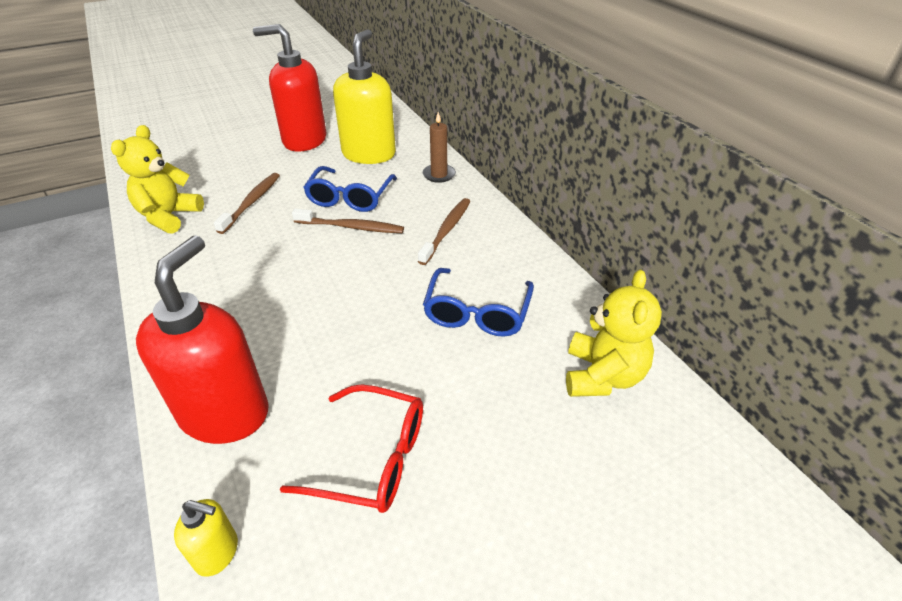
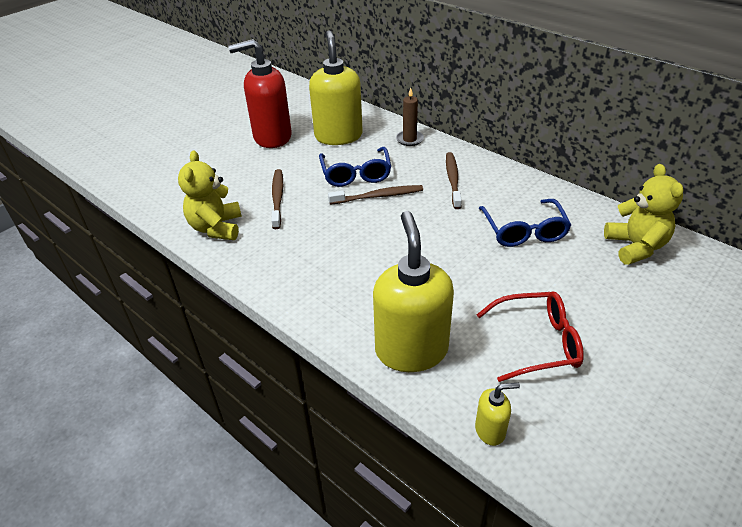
camera: 20 degrees left, 0 degrees up
(225, 413) = (411, 350): red soap dispenser -> yellow soap dispenser

